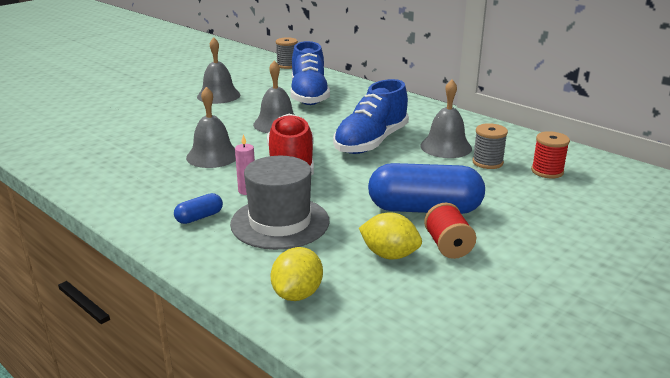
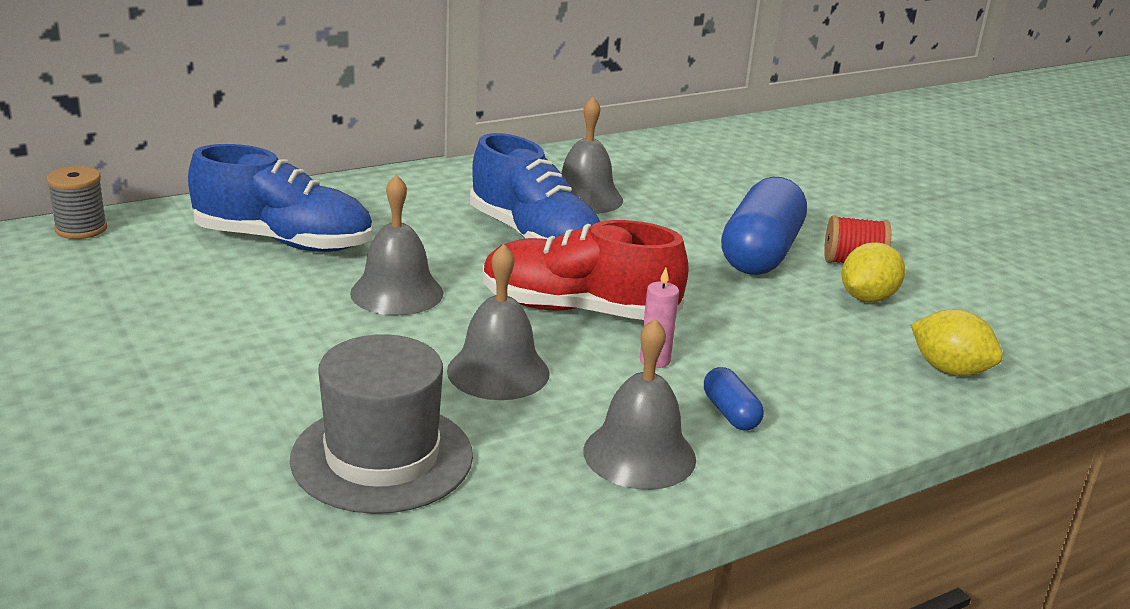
camera: 75 degrees left, 0 degrees up
(218, 95) = (181, 324): grey bell -> grey bell (639, 454)
(280, 222) = (767, 351): grey hat -> grey hat (382, 457)
(487, 162) = (648, 188): grey spool -> none
(547, 171) = (690, 168): red spool -> none

